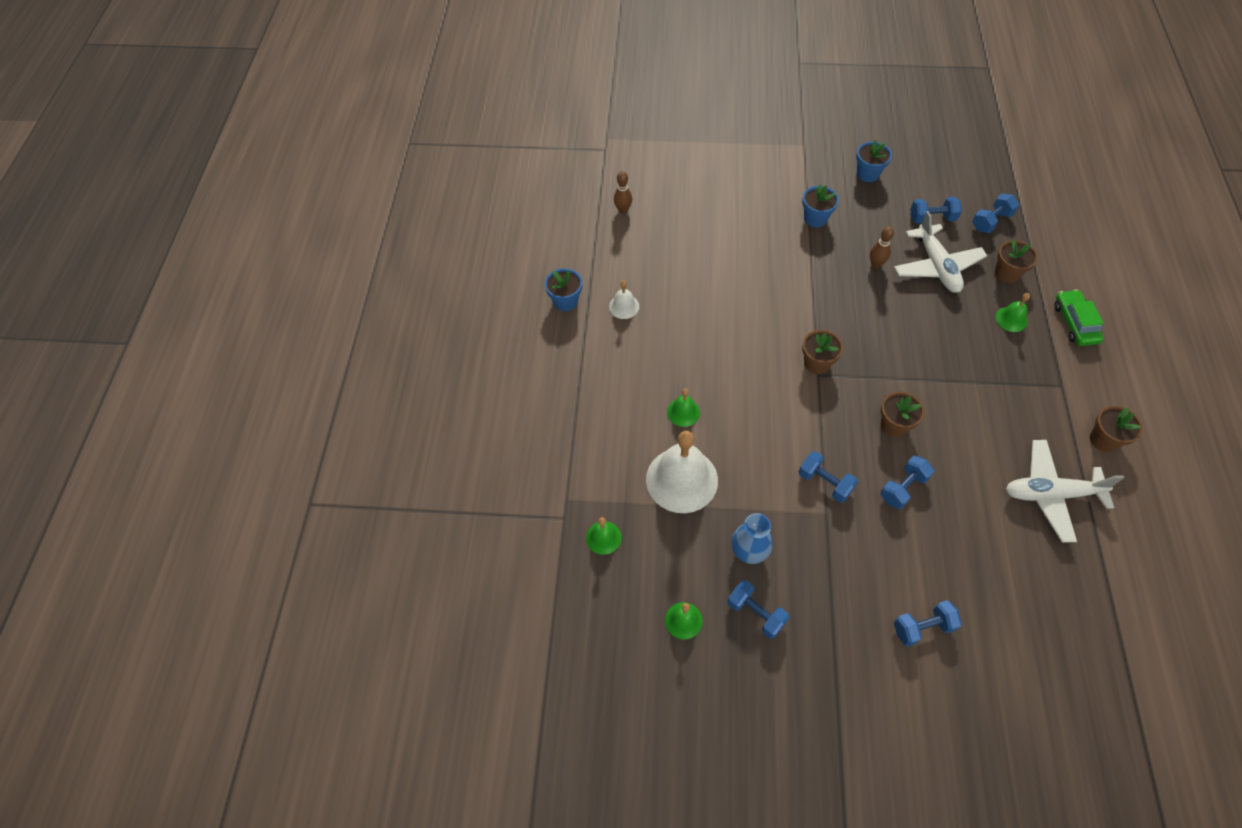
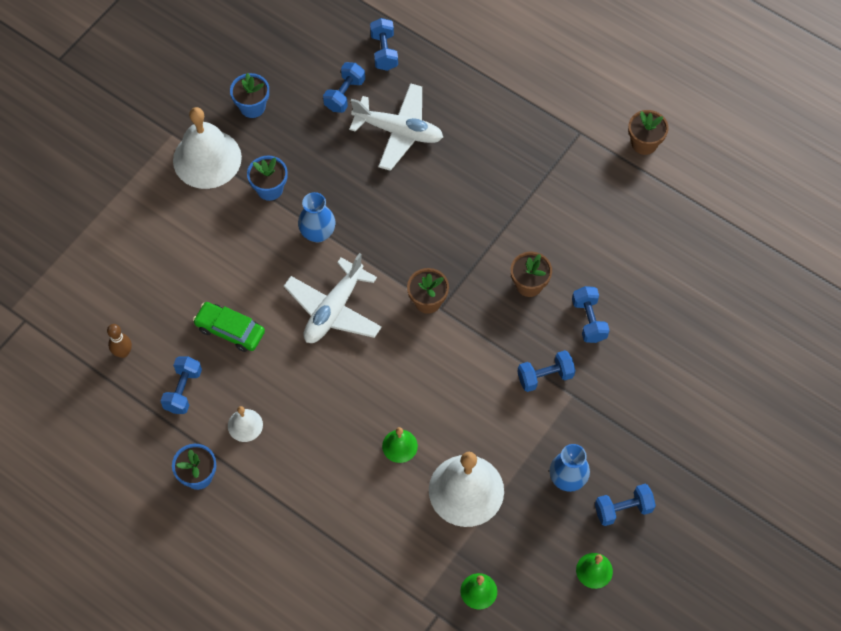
camera: 60 degrees left, 5 degrees up
(804, 172) = (207, 159): none -> white bell
(808, 265) = (318, 233): none -> blue vase
(876, 264) = (360, 177): brown bowling pin -> none
(922, 627) = (709, 393): blue dumbbell -> blue dumbbell (183, 390)
(1007, 273) = (446, 84): brown flower pot -> none
(1011, 319) = (493, 118): green bell -> none
(1051, 494) = (663, 218): white plane -> white plane (334, 309)
(1074, 323) = (530, 75): green car -> green car (230, 330)

